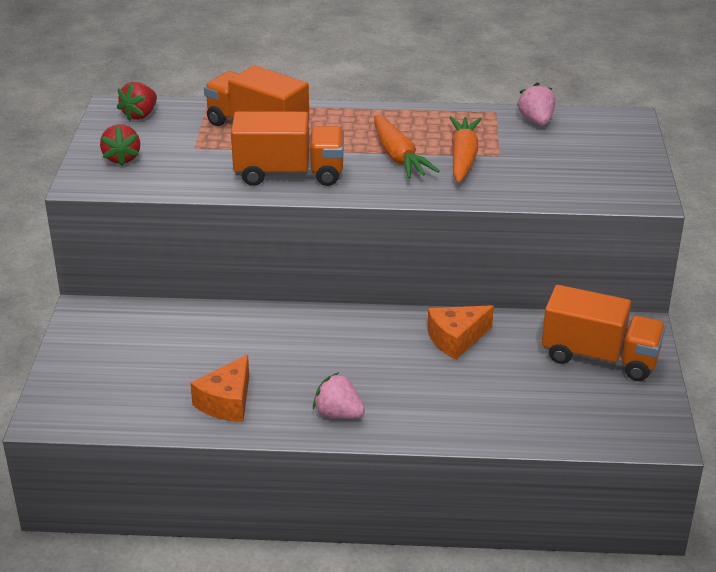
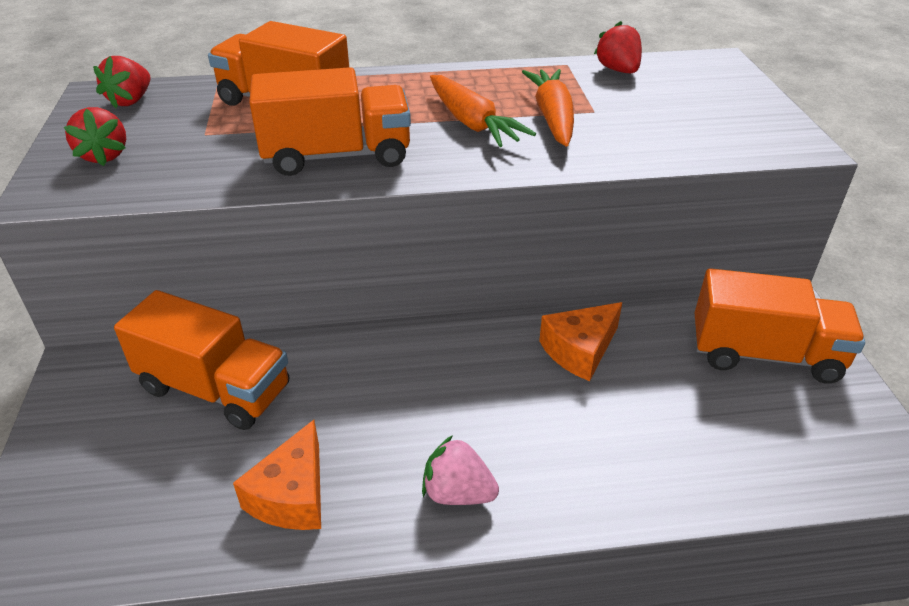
camera: 10 degrees left, 5 degrees up
(181, 334) = (215, 389): none -> orange truck
(536, 121) = (618, 70): pink strawberry -> red strawberry

